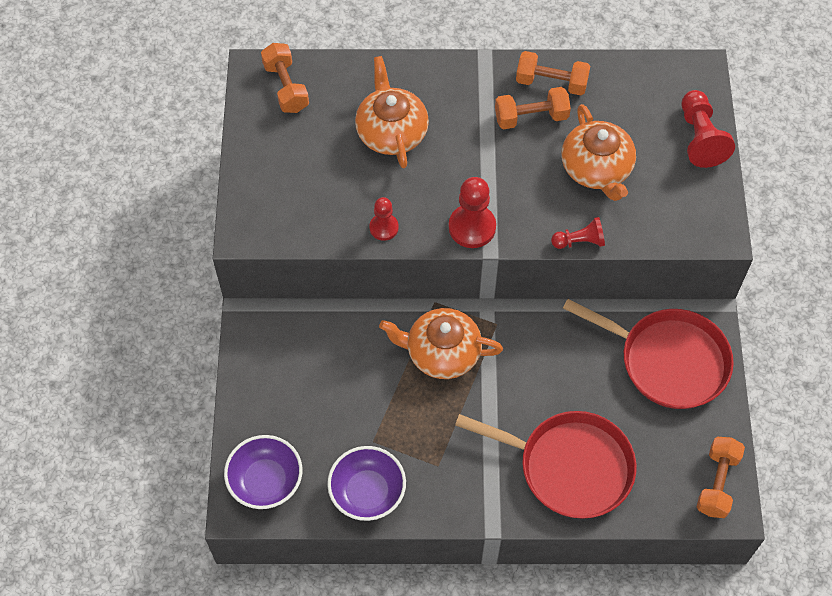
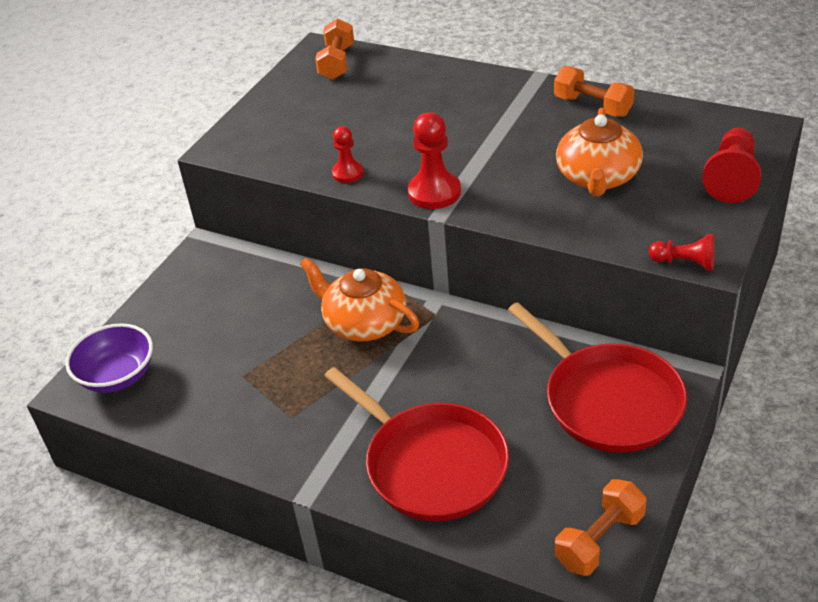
camera: 30 degrees right, 20 degrees down
(367, 492) = (204, 417): purple bowl -> none
(391, 131) = (408, 109): orange teapot -> none
(531, 117) = (554, 126): orange dumbbell -> none
(579, 241) = (540, 229): red pawn -> red pawn (684, 263)

